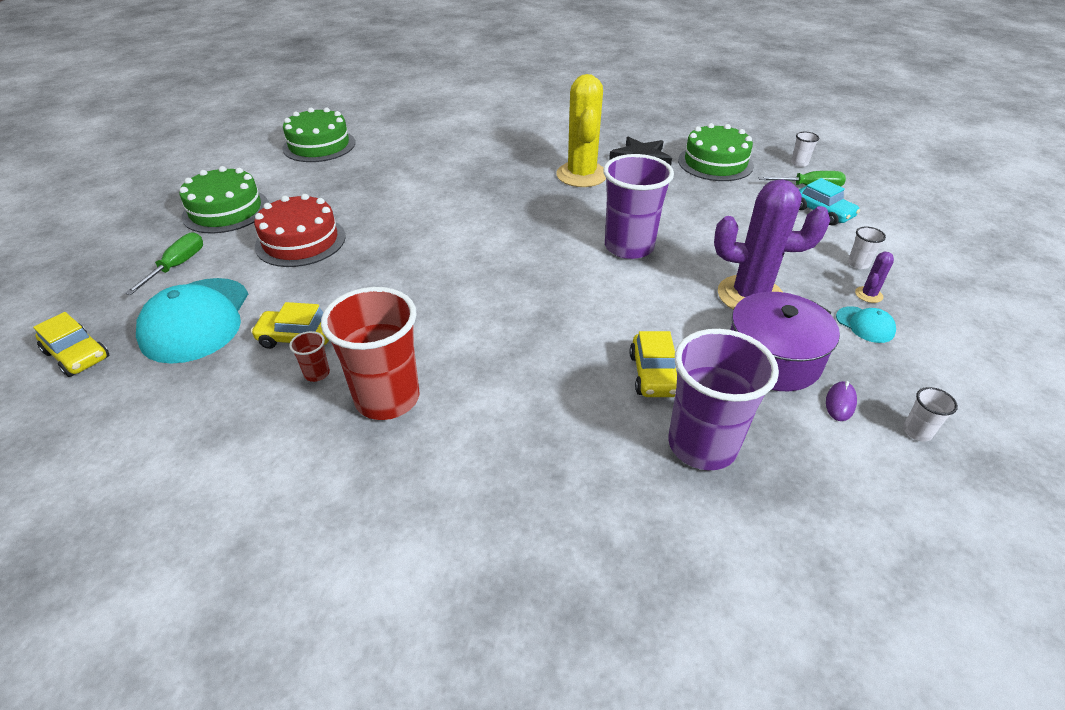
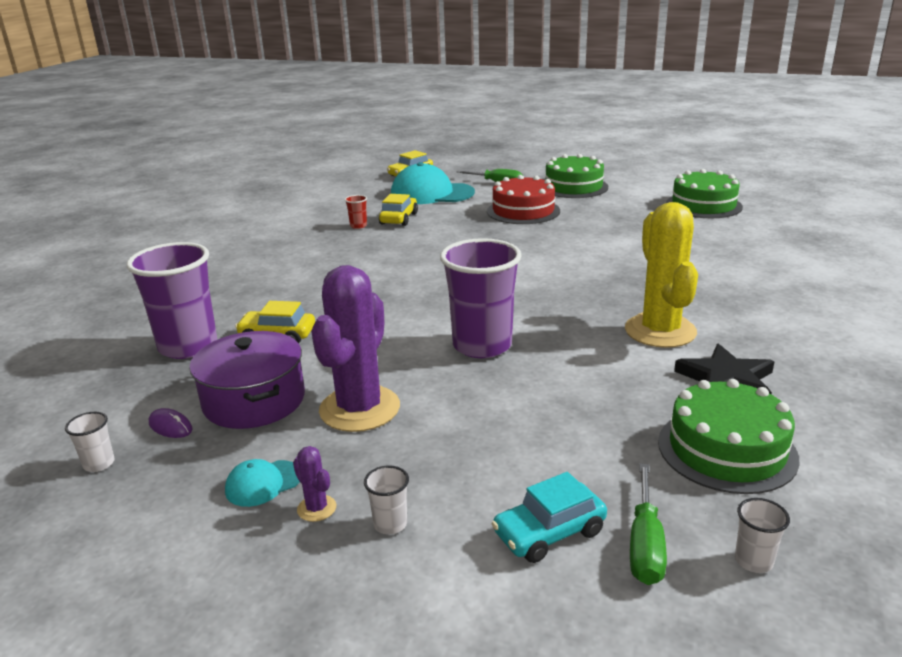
camera: 100 degrees right, 15 degrees down
(387, 398) = (321, 245): red cup -> none
(581, 175) = (660, 331): yellow cactus -> yellow cactus turned 75 degrees clockwise

